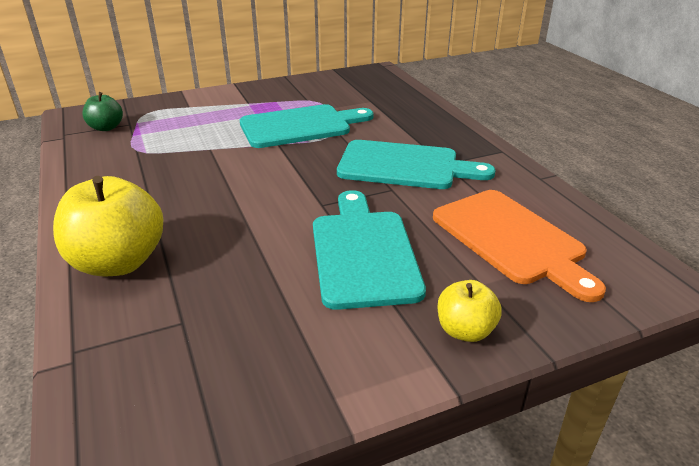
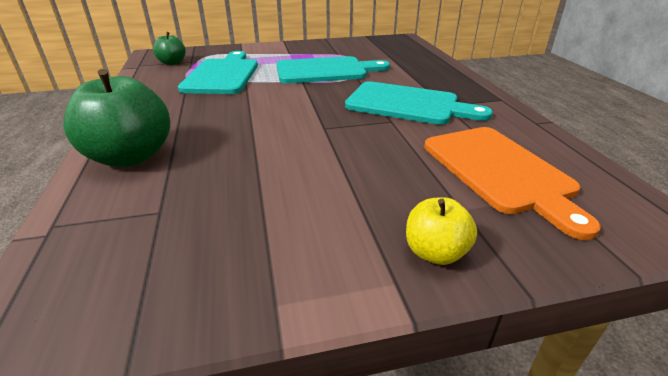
camera: 10 degrees right, 0 degrees up
(118, 262) = (131, 157): yellow apple -> green apple
(363, 253) = (350, 169): turquoise cutting board -> turquoise cutting board (223, 75)

